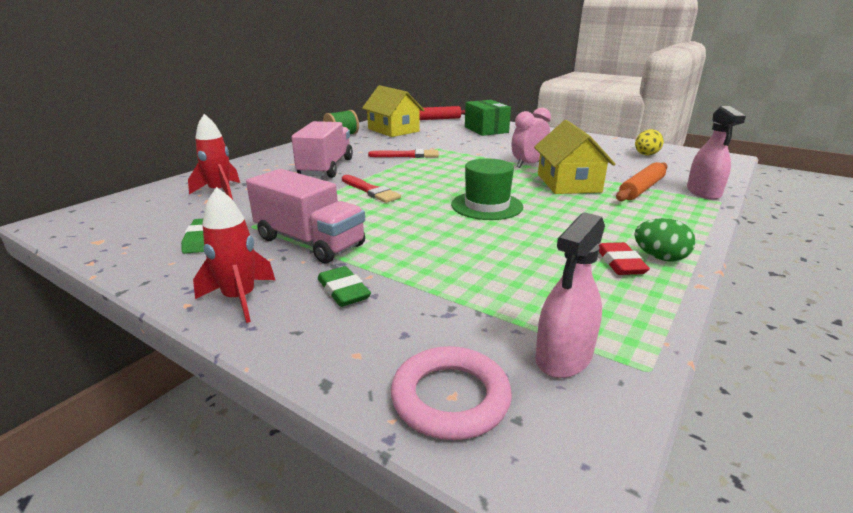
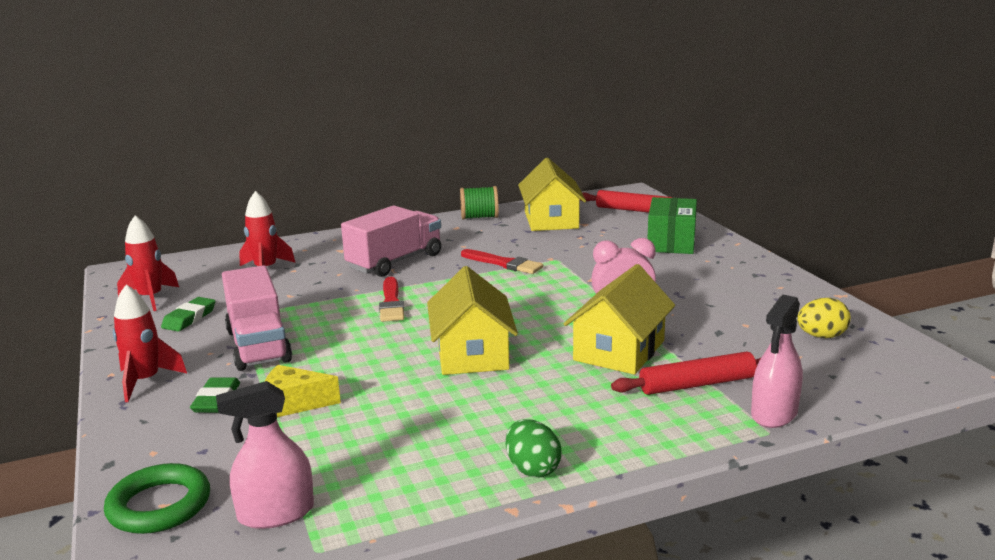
camera: 35 degrees right, 5 degrees down
(129, 234) = (150, 298): none -> red rocket
(419, 272) = (294, 404): none -> yellow cheese
(450, 398) = (159, 505): pink ring -> green ring
(487, 206) = (472, 353): green hat -> yellow house
(620, 263) = (480, 459): red eraser -> none
(641, 189) = (697, 384): orange rolling pin -> red rolling pin

